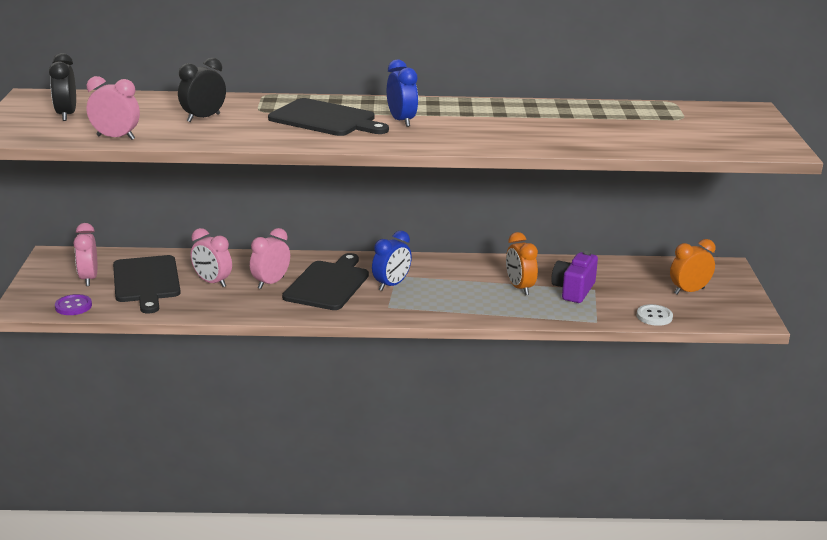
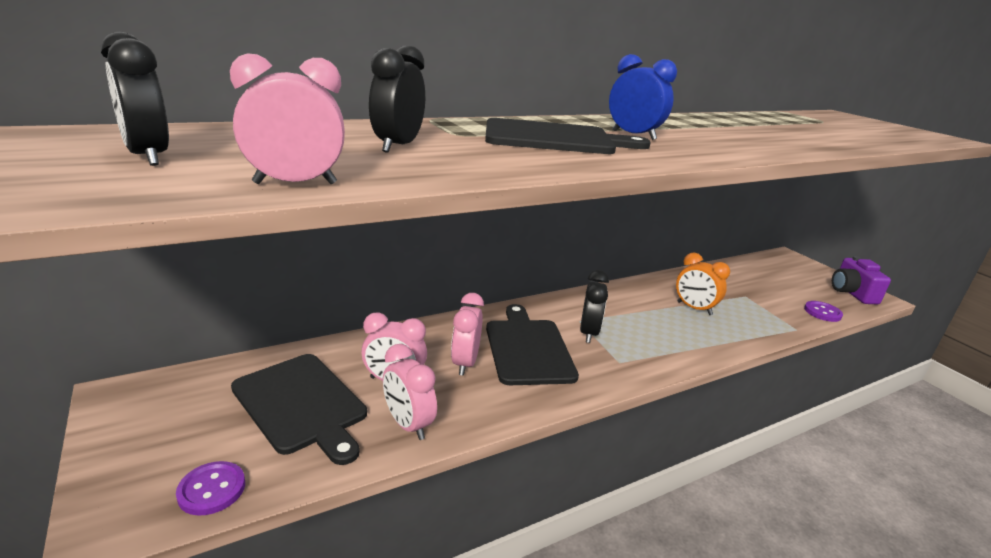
camera: 30 degrees left, 0 degrees up
(88, 279) = (205, 424): pink clock -> pink clock (408, 425)
(391, 285) = (589, 333): blue clock -> black clock
(573, 290) = (734, 301): purple camera -> purple camera (851, 293)
(654, 316) = (822, 312): white button -> purple button
(689, 291) = (803, 282): orange clock -> none

